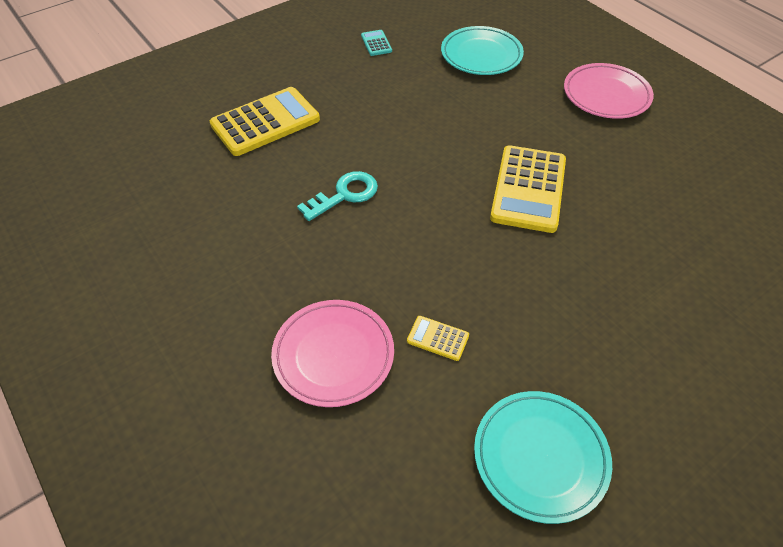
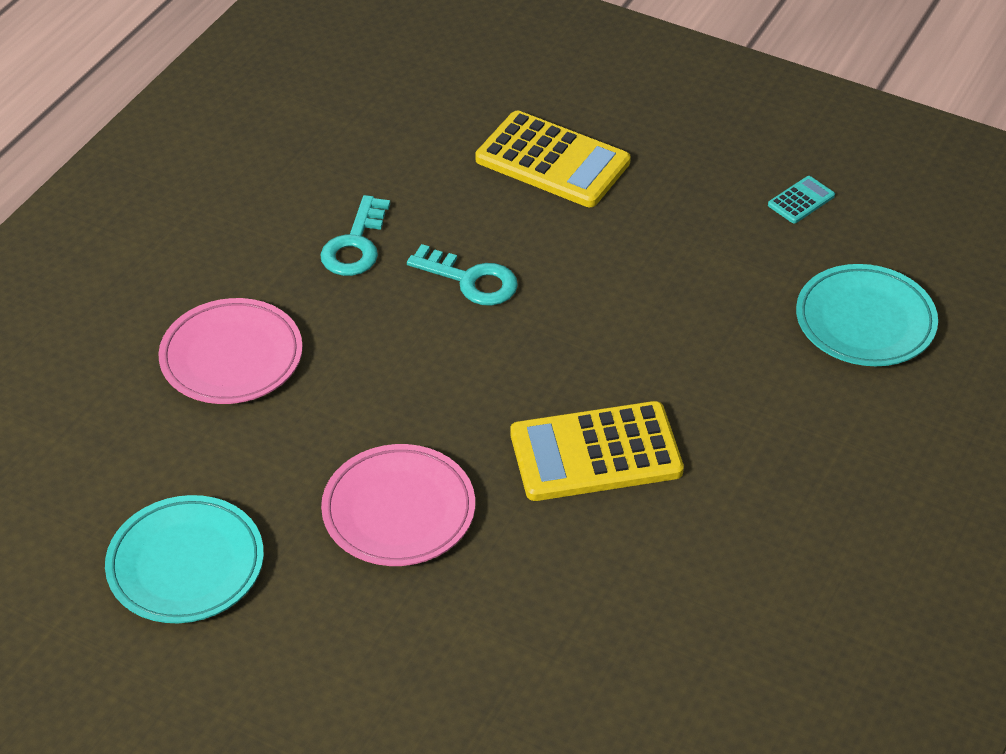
camera: 65 degrees right, 5 degrees down
(267, 242) = (355, 245): none -> turquoise key
(438, 338) = (297, 435): yellow calculator -> none
(606, 95) = (876, 494): pink plate -> pink plate (398, 511)

